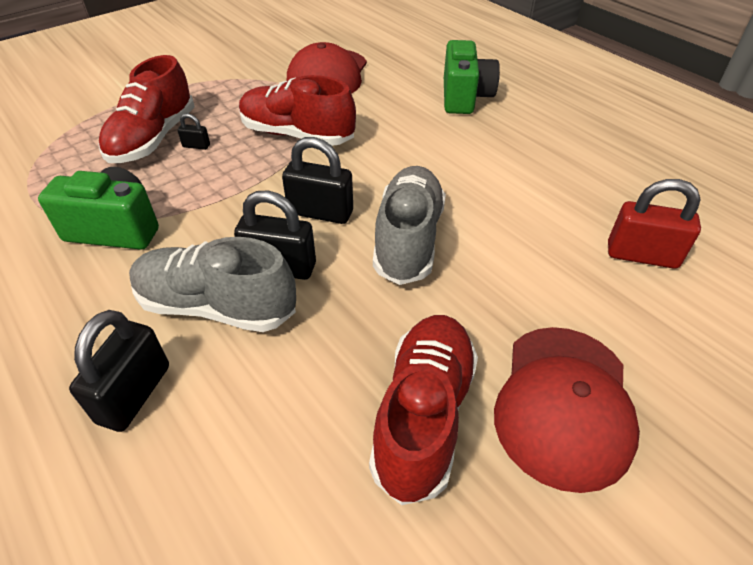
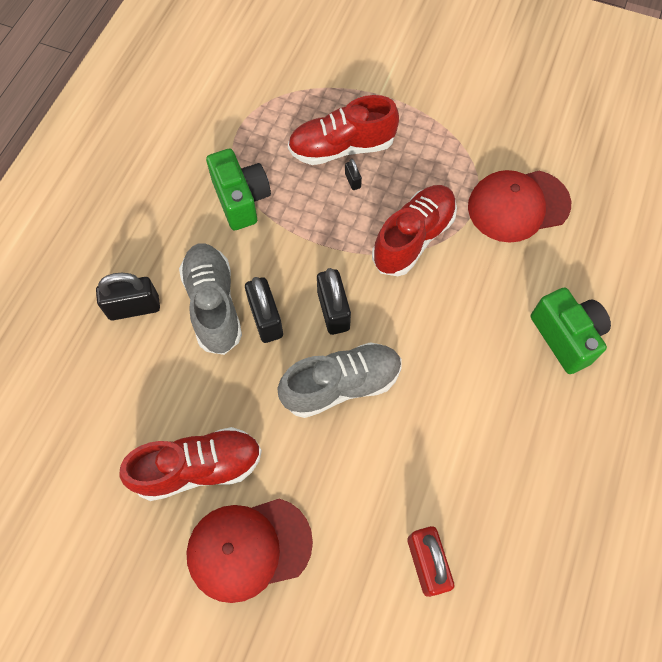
camera: 60 degrees right, 20 degrees up
(297, 135) = (413, 238): red shoe -> red shoe turned 45 degrees clockwise
(465, 97) = (566, 337): green camera -> green camera turned 90 degrees counterclockwise

